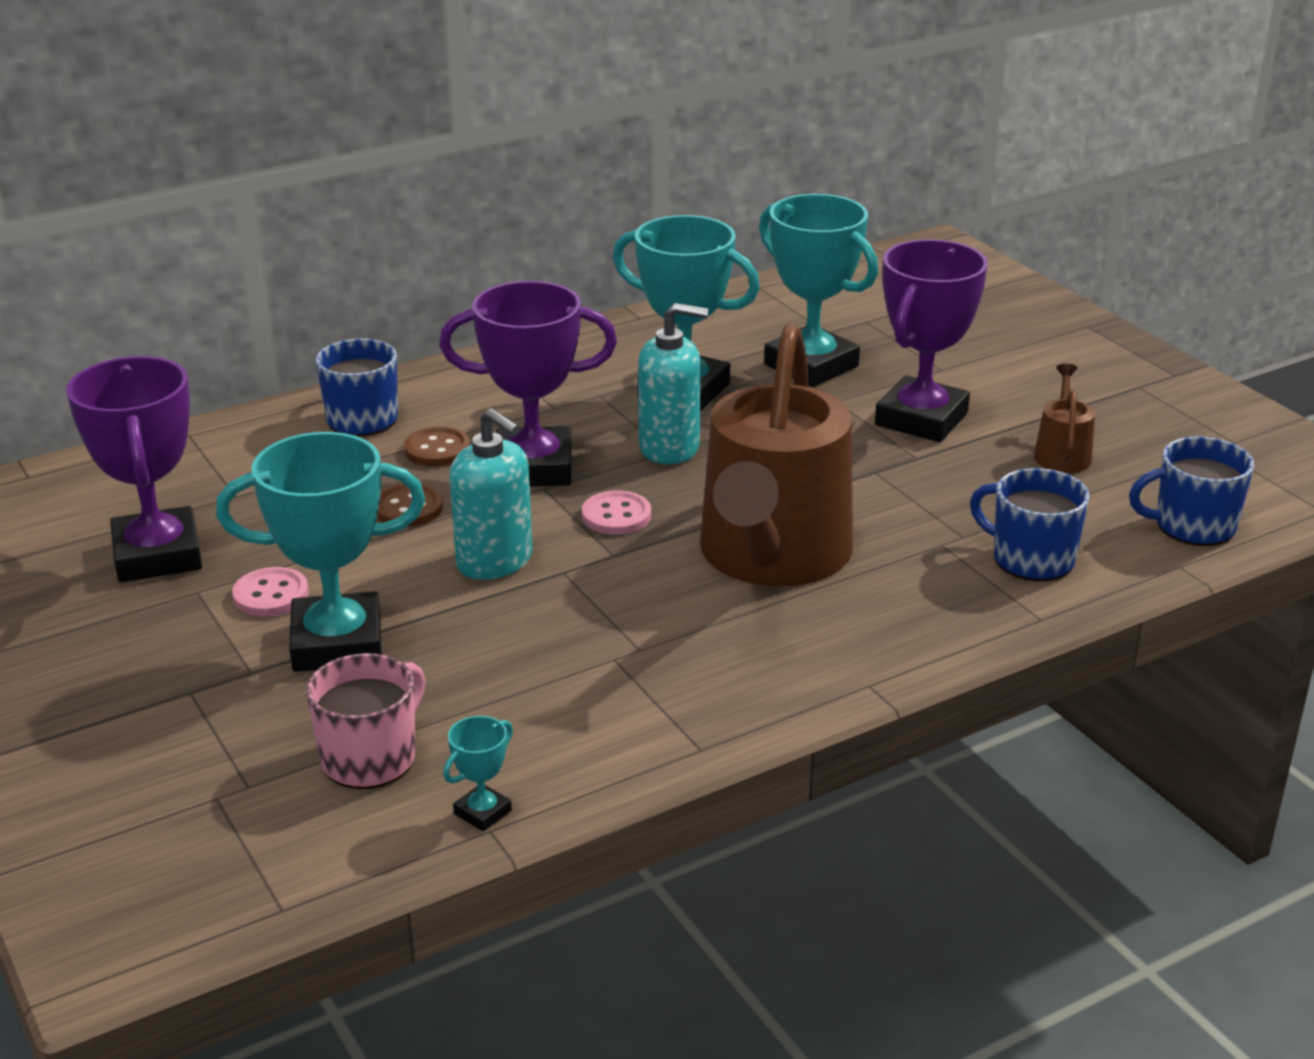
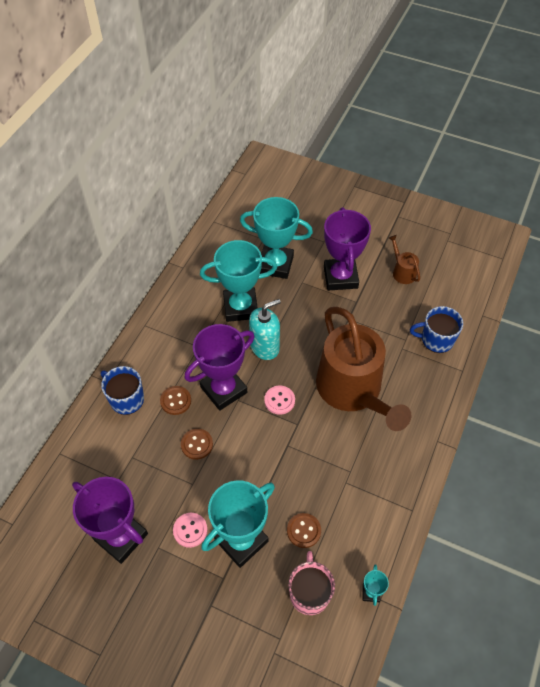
camera: 35 degrees left, 25 degrees up
(459, 680) = (303, 531): none -> brown button
(495, 561) = (258, 455): turquoise soap dispenser -> none
(1192, 526) = (471, 290): blue mug -> none

